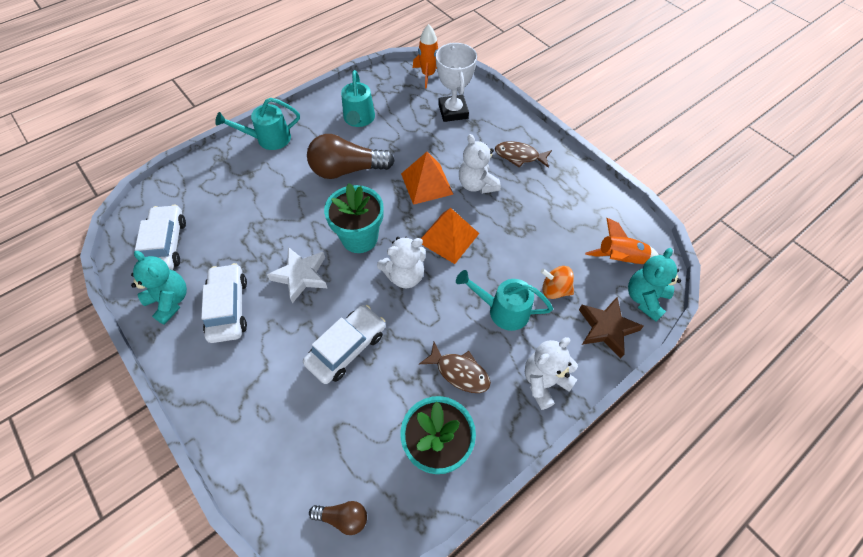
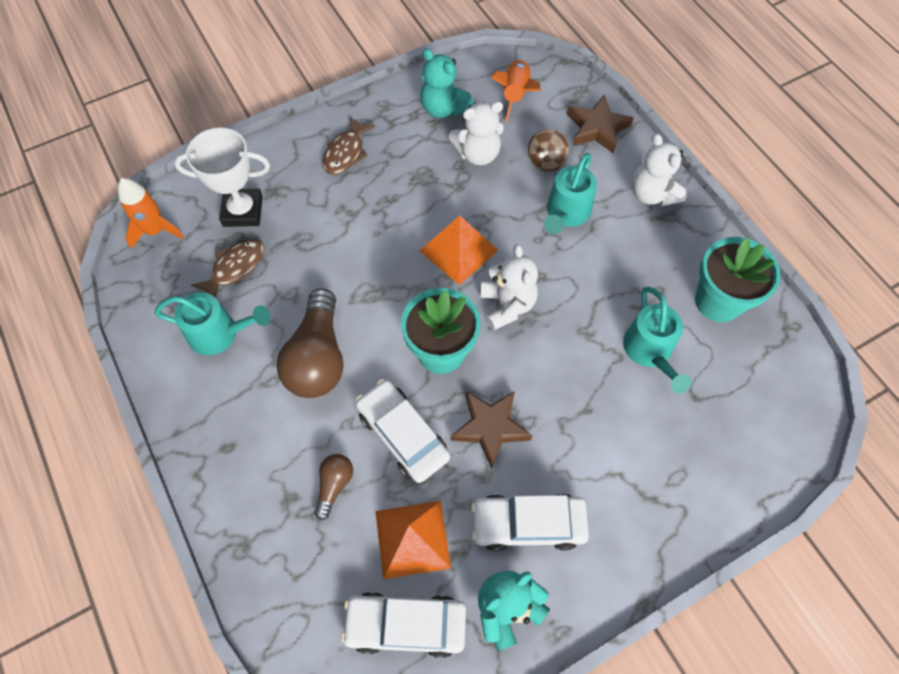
camera: 80 degrees left, 5 degrees up
(268, 139) = (222, 469): turquoise watering can -> turquoise watering can (650, 352)
(301, 276) = (490, 428): white star -> brown star
(343, 517) = (789, 396): brown light bulb -> brown light bulb (334, 485)
(347, 348) = (599, 379): white car -> white car (403, 434)
(427, 183) = (367, 261): orange pyramid -> orange pyramid (412, 539)
(459, 372) = (637, 267): brown fish -> brown fish (235, 268)
(477, 184) = (382, 206): white teddy bear -> white teddy bear (478, 154)
(554, 290) = (546, 161): orange spinning top -> brown spinning top
(645, 298) = (566, 88): turquoise teddy bear -> turquoise teddy bear (443, 108)

